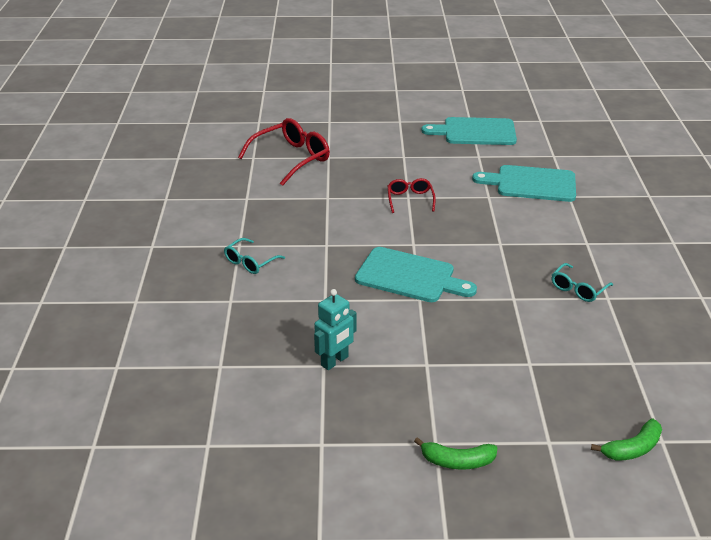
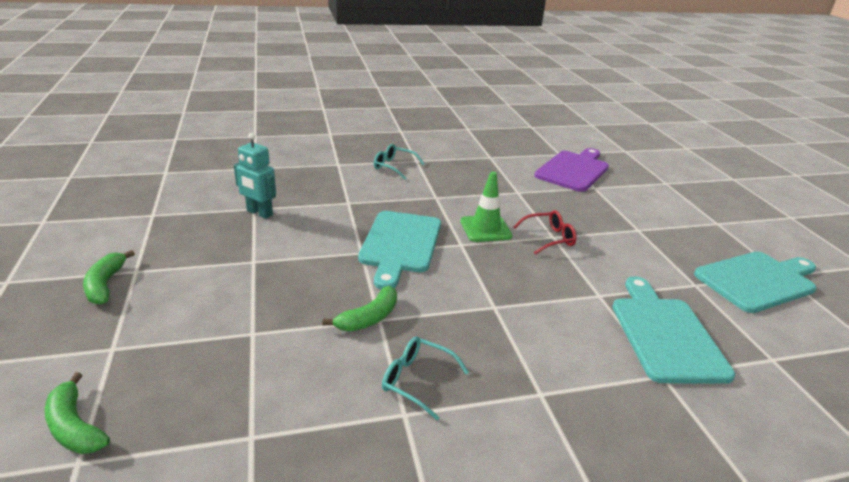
camera: 75 degrees right, 5 degrees down
(291, 159) = (573, 170): red glasses -> purple cutting board
(390, 227) = (485, 229): none -> green traffic cone
(475, 132) = (757, 280): turquoise cutting board -> turquoise cutting board turned 75 degrees clockwise
(512, 303) = (369, 318): none -> green banana

